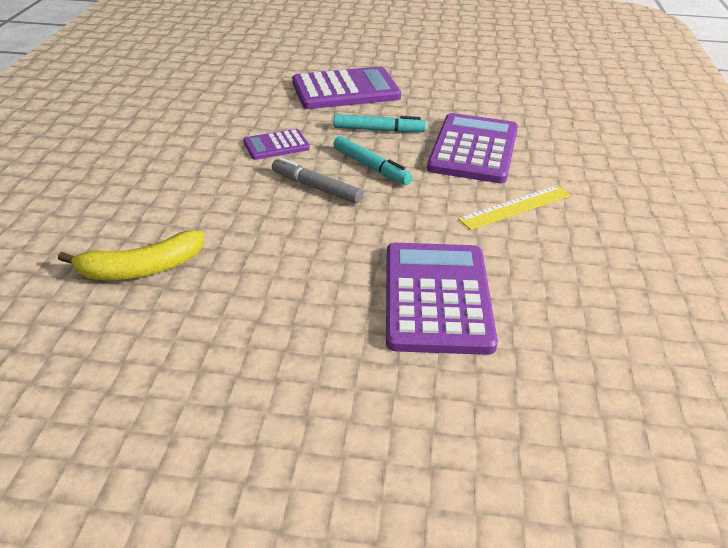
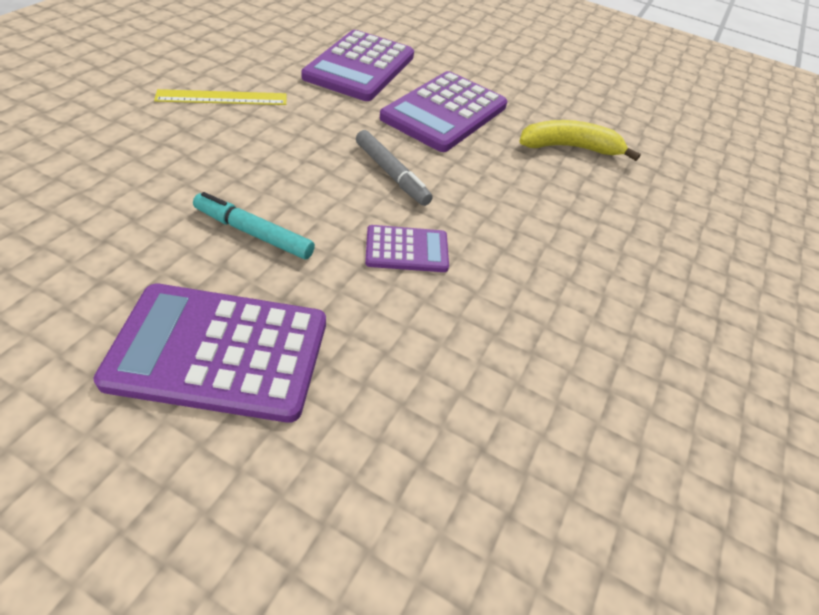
camera: 165 degrees left, 10 degrees up
(371, 167) = (314, 180): turquoise marker -> none
(474, 149) = (173, 165): purple calculator -> purple calculator (444, 112)

